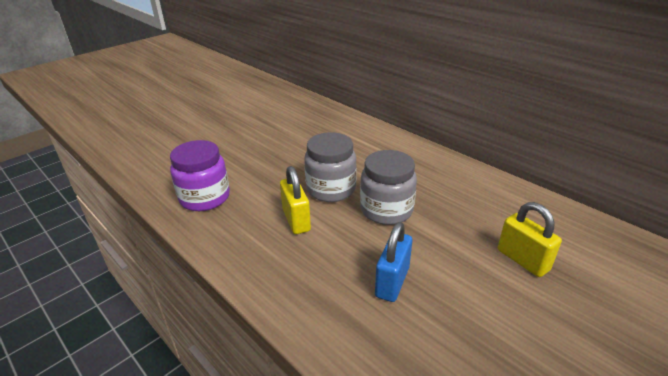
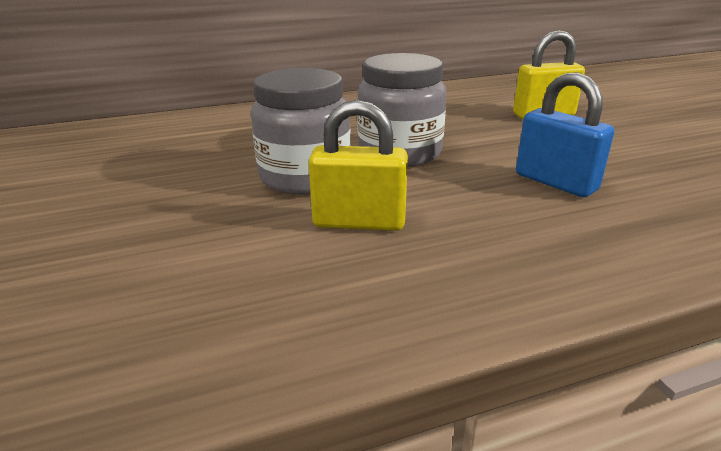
camera: 65 degrees left, 5 degrees down
(205, 198) = (150, 323): purple jar -> none

